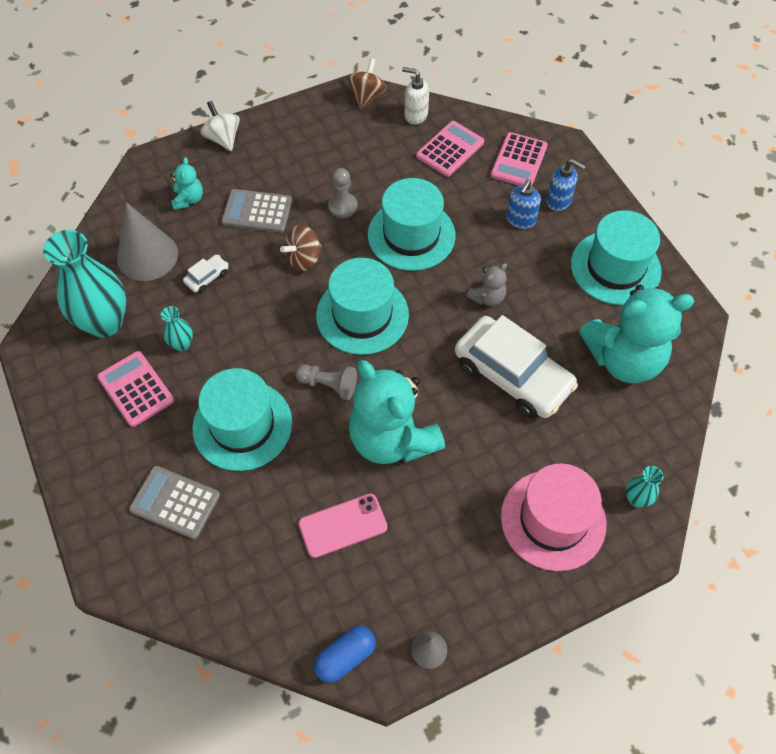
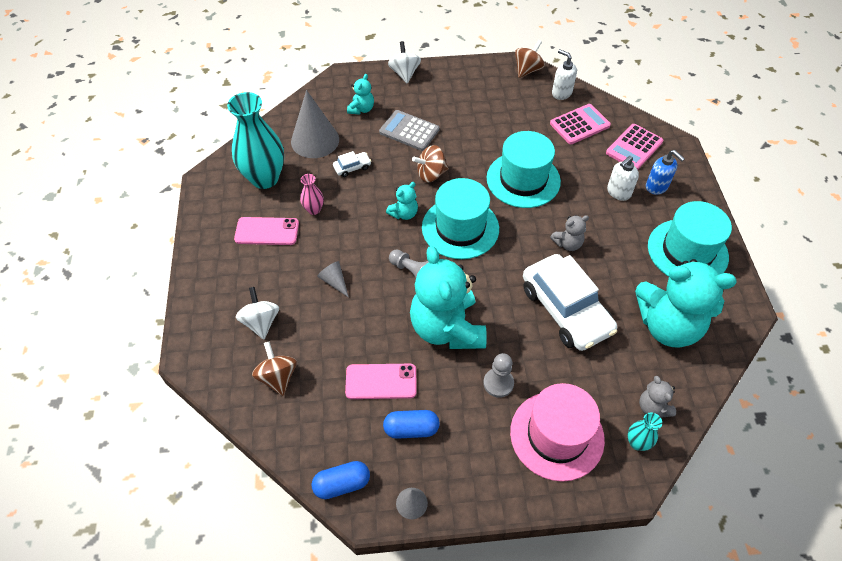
camera: 20 degrees right, 5 degrees down
(136, 389) = (267, 231): pink calculator -> pink phone
(175, 502) = (261, 322): grey calculator -> white spinning top
(182, 344) = (314, 210): turquoise vase -> pink vase
(222, 561) = (278, 377): none -> brown spinning top
(242, 425) = (334, 281): turquoise hat -> grey cone
(291, 317) = (404, 213): none -> turquoise teddy bear
(343, 206) = (477, 144): grey pawn -> grey pawn (498, 383)
(397, 568) = (411, 429): none -> blue capsule
(520, 220) = (618, 192): blue soap dispenser -> white soap dispenser
(639, 455) = (653, 407): none -> grey teddy bear

